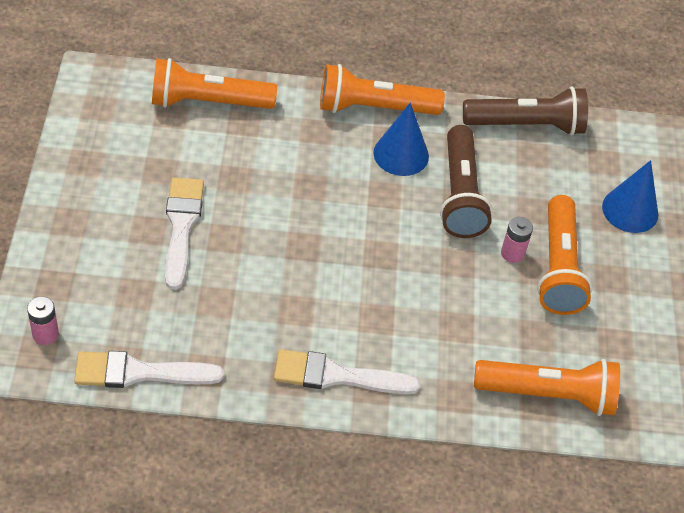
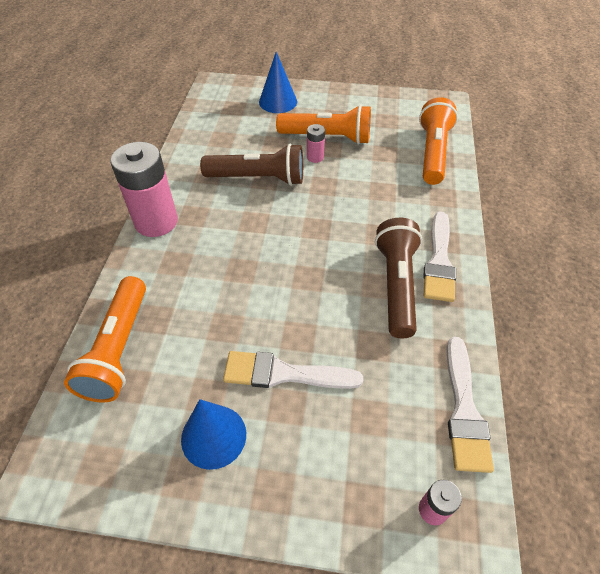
camera: 80 degrees left, 0 degrees up
(374, 108) = (156, 222): orange flashlight -> pink battery
(401, 154) = (212, 208): blue cone -> blue cone (213, 436)
(526, 125) = (193, 138): brown flashlight -> brown flashlight (396, 285)

